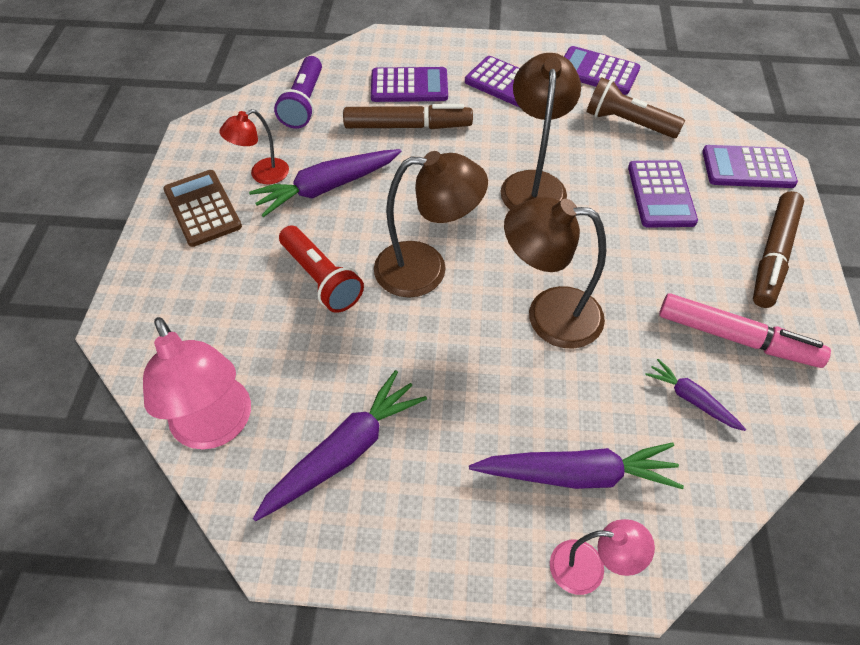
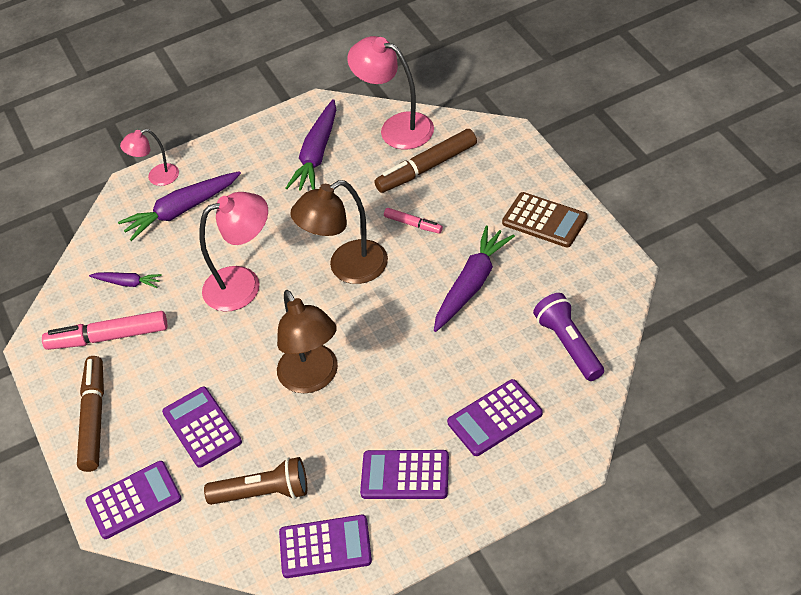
camera: 155 degrees right, 5 degrees down
(262, 175) = (531, 266): red lamp -> none
(321, 279) = (413, 224): red flashlight -> pink marker
(408, 126) = (458, 374): brown marker -> brown marker (426, 168)
(548, 315) = (243, 284): brown lamp -> pink lamp

